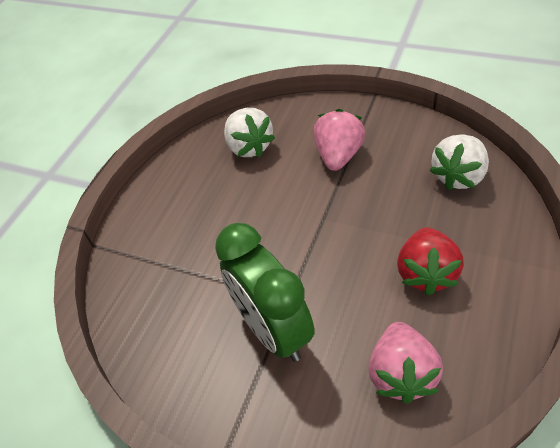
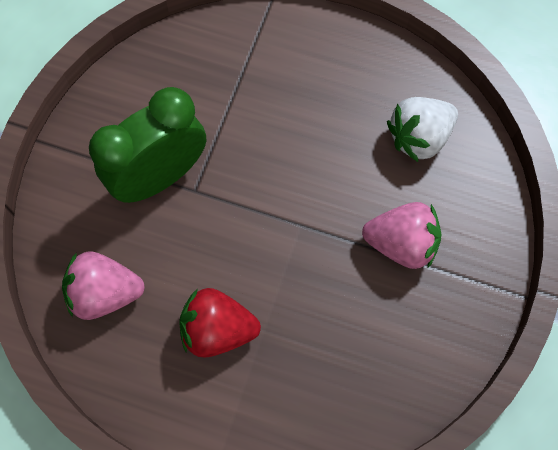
camera: 80 degrees right, 20 degrees up
(458, 176) = (361, 387): white strawberry -> none

